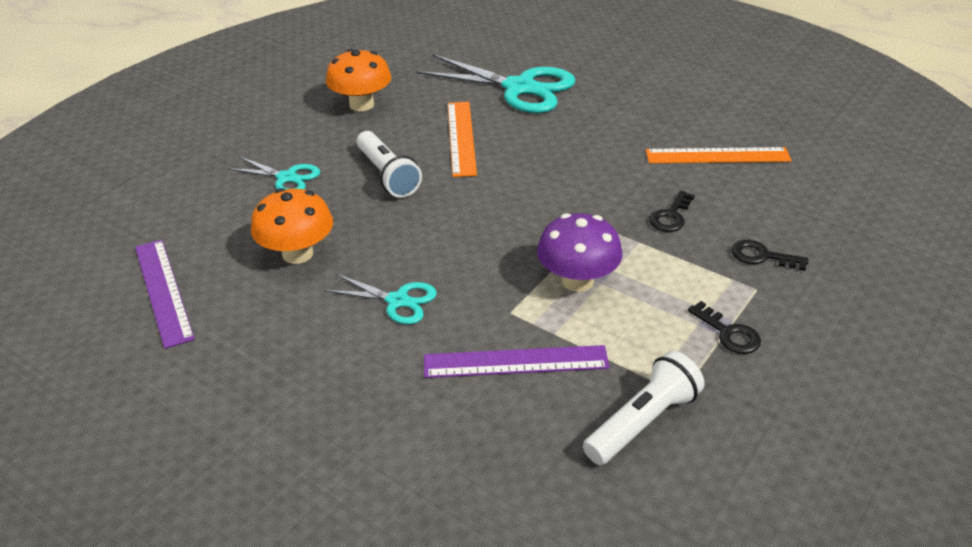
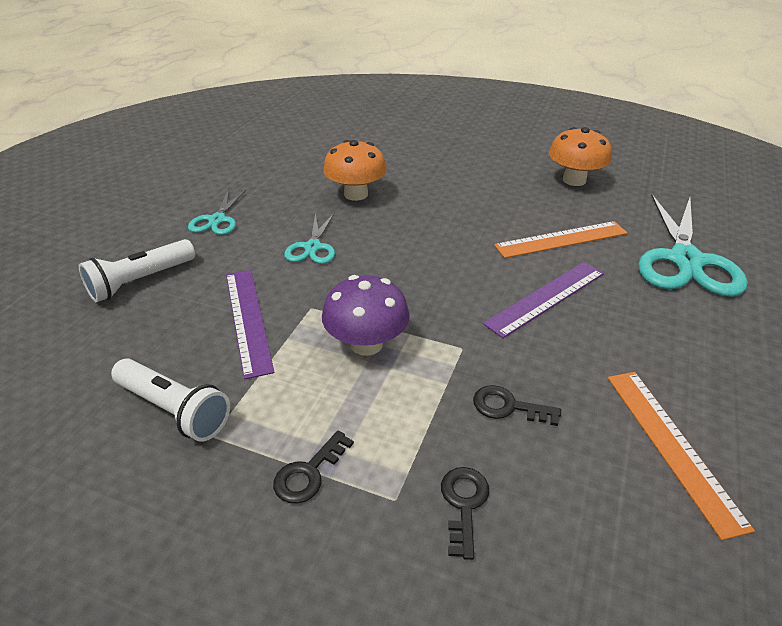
camera: 75 degrees right, 0 degrees up
(163, 291) = (301, 157): purple ruler -> purple ruler (546, 298)
(286, 178) = (446, 170): turquoise scissors -> turquoise scissors (217, 220)
(387, 175) = (476, 212): white flashlight -> white flashlight (140, 281)

